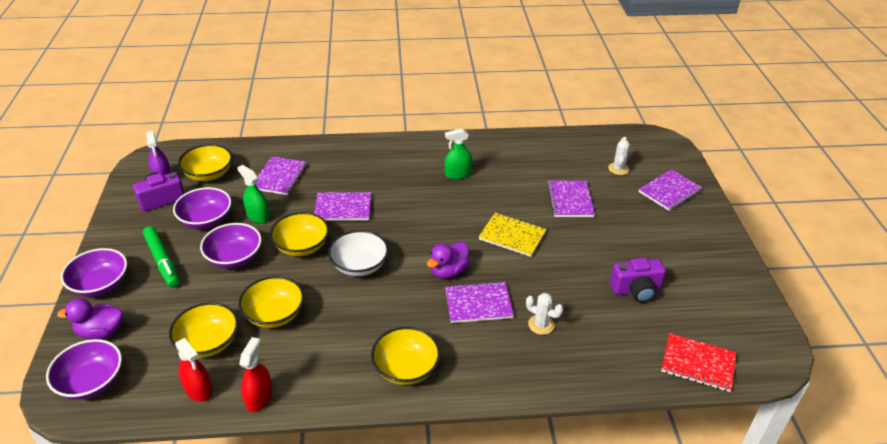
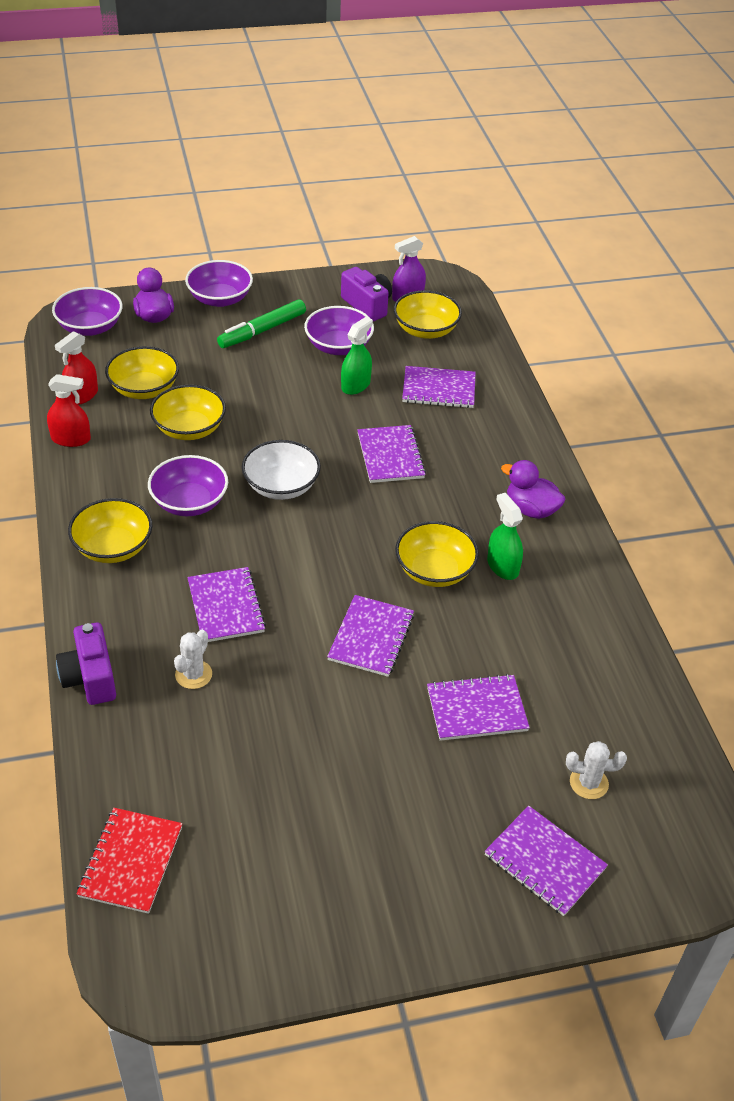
camera: 80 degrees right, 5 degrees up
(234, 258) = (277, 381): purple bowl -> purple bowl (189, 502)
(301, 246) = (307, 431): yellow bowl -> yellow bowl (434, 570)
(448, 271) = (283, 572): purple duck -> purple duck (531, 509)
(512, 236) = (371, 637): yellow notebook -> purple notebook
(636, 290) = (275, 791): purple camera -> purple camera (90, 678)

